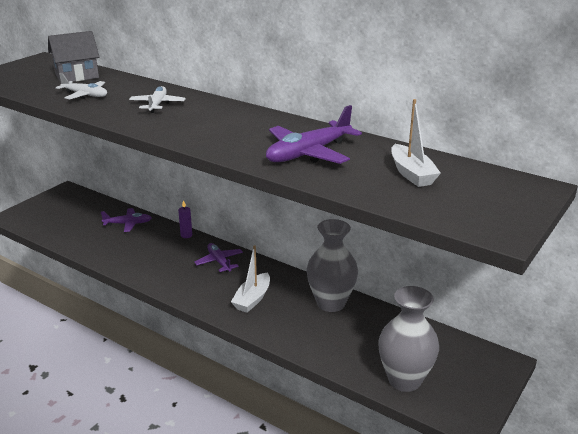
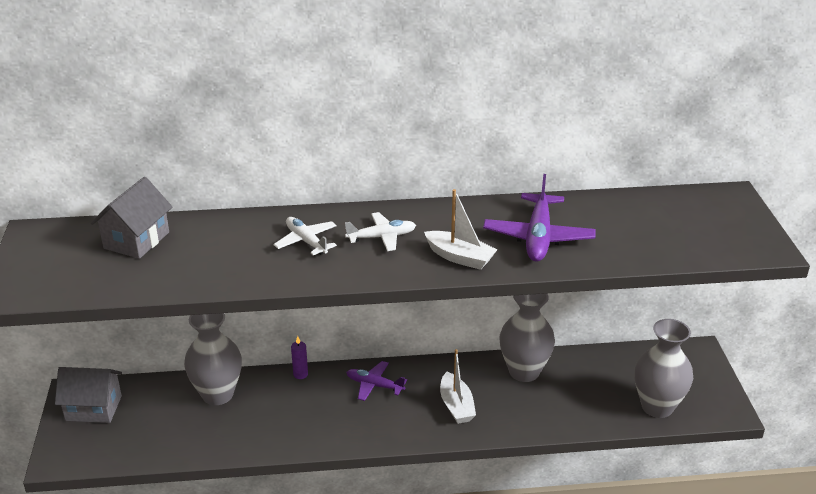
camera: 40 degrees left, 5 degrees up
(63, 201) = (93, 408): none -> grey house
(85, 95) = (203, 263): white plane -> white plane (382, 237)
(128, 224) = (217, 394): purple plane -> grey vase
(411, 174) = (641, 222): white boat -> white boat (460, 257)

